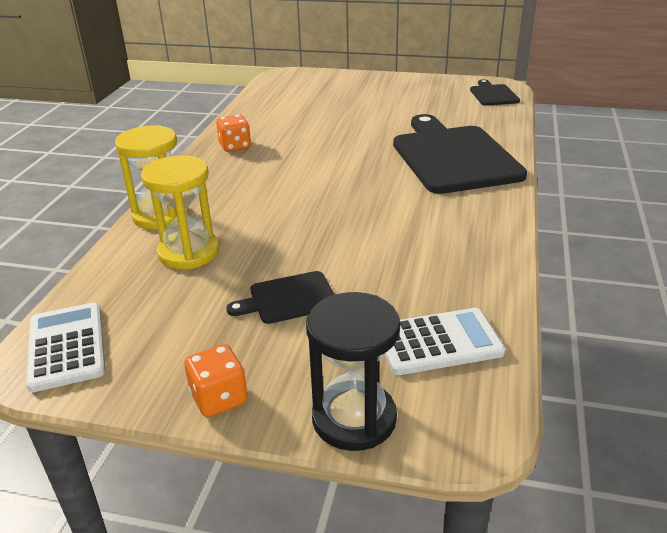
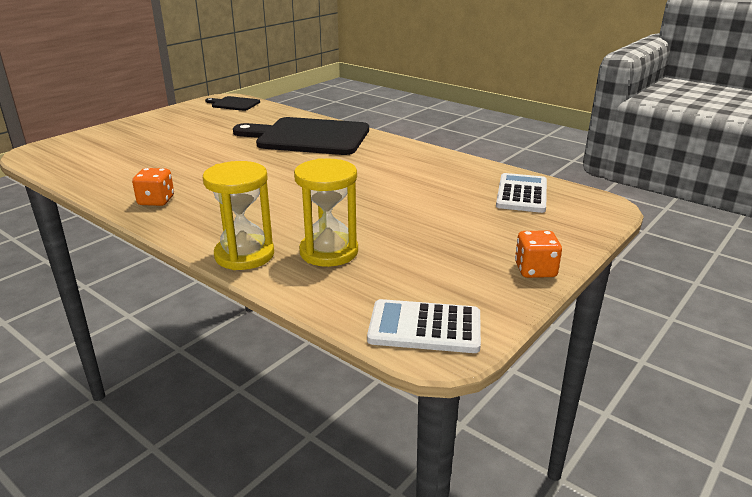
camera: 65 degrees left, 5 degrees down
(288, 298) = (436, 226): black cutting board -> none
(354, 418) = (578, 232): black hourglass -> none

